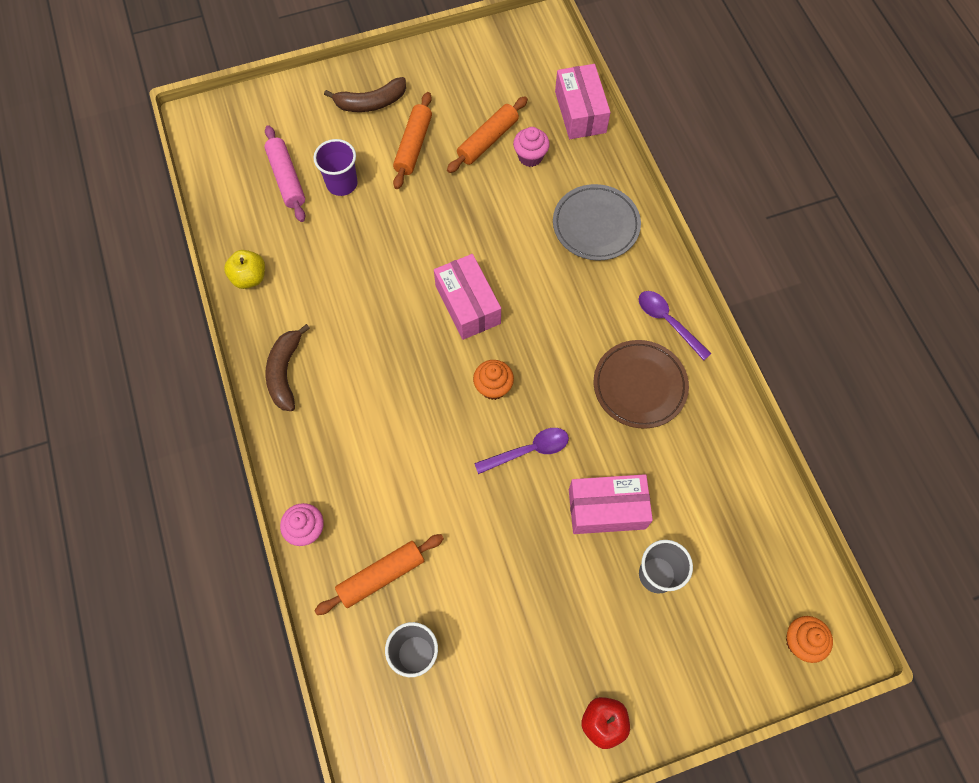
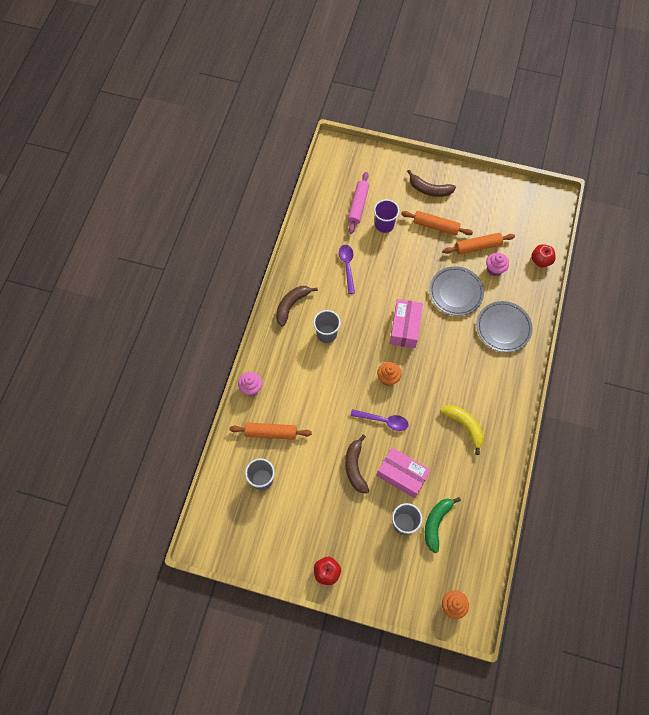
camera: 35 degrees right, 0 degrees up
(249, 277) = (306, 246): yellow apple -> none
(364, 381) = (326, 334): none -> grey cup
(413, 146) = (435, 226): orange rolling pin -> orange rolling pin turned 60 degrees clockwise
(502, 216) = (456, 292): none -> grey plate
(536, 542) = (355, 467): none -> brown banana
(580, 112) = (540, 260): pink box -> red apple
(639, 386) = (464, 426): brown plate -> yellow banana
(667, 321) = (504, 403): purple spoon -> purple spoon (347, 266)
(698, 543) = (436, 523): none -> green banana

